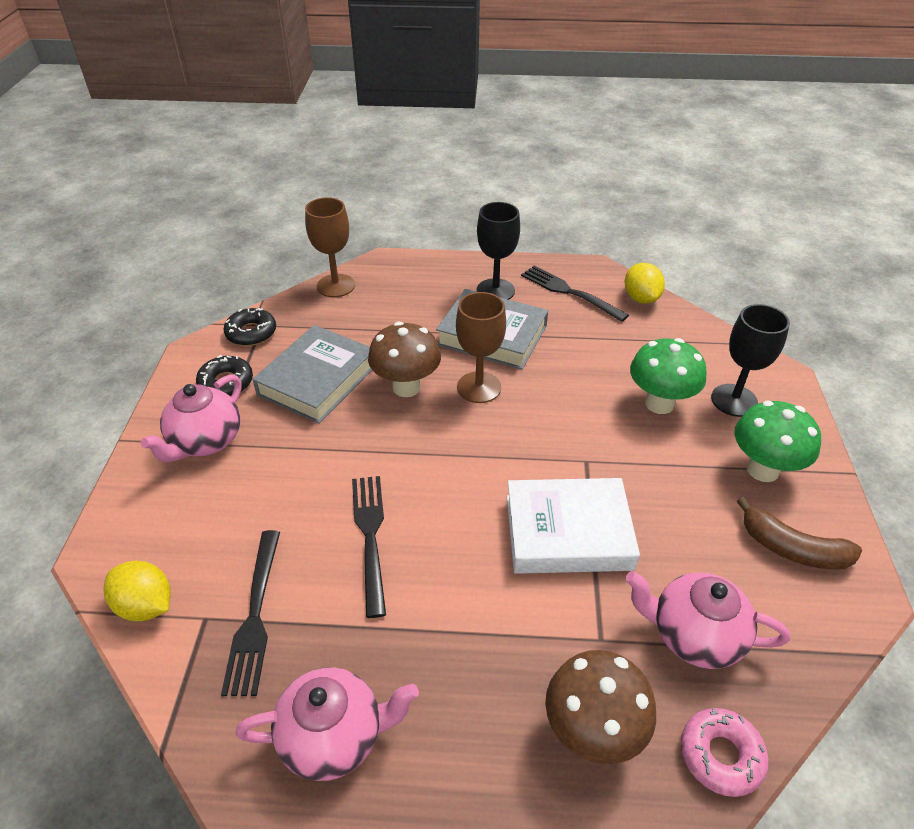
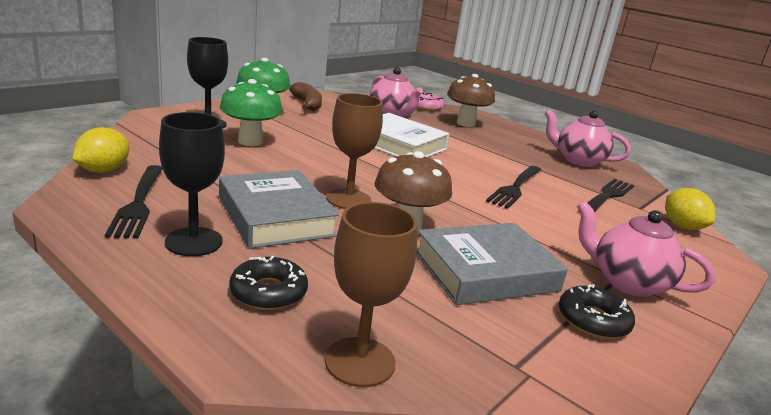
camera: 145 degrees left, 20 degrees down
(206, 441) = (628, 282): pink teapot -> pink teapot turned 120 degrees counterclockwise
(251, 333) = (536, 362): black donut -> black donut (268, 292)

